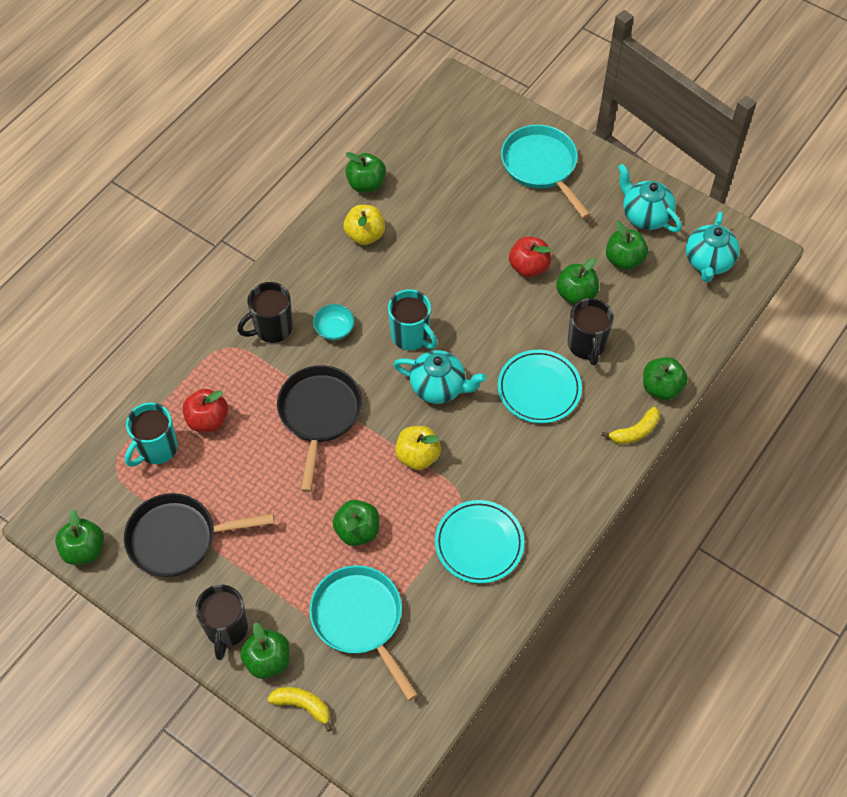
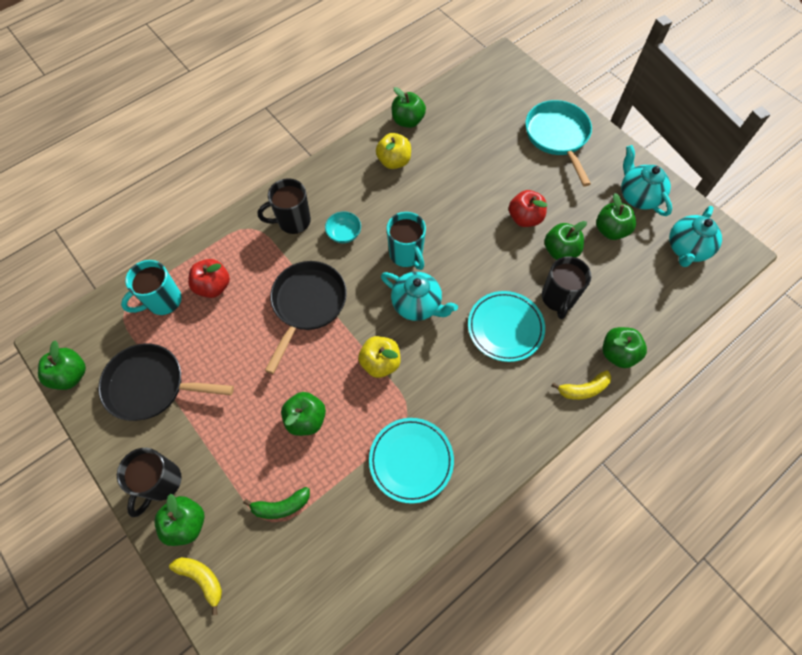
camera: 15 degrees right, 5 degrees up
(360, 619) = (281, 506): turquoise pan -> green banana

